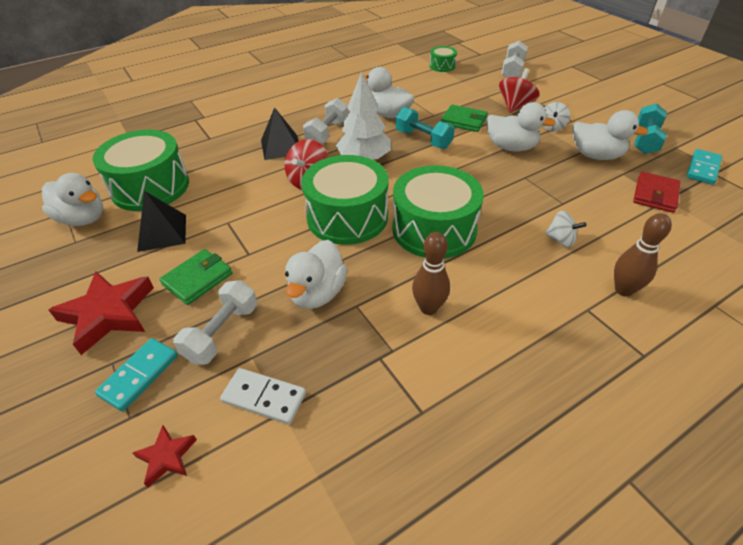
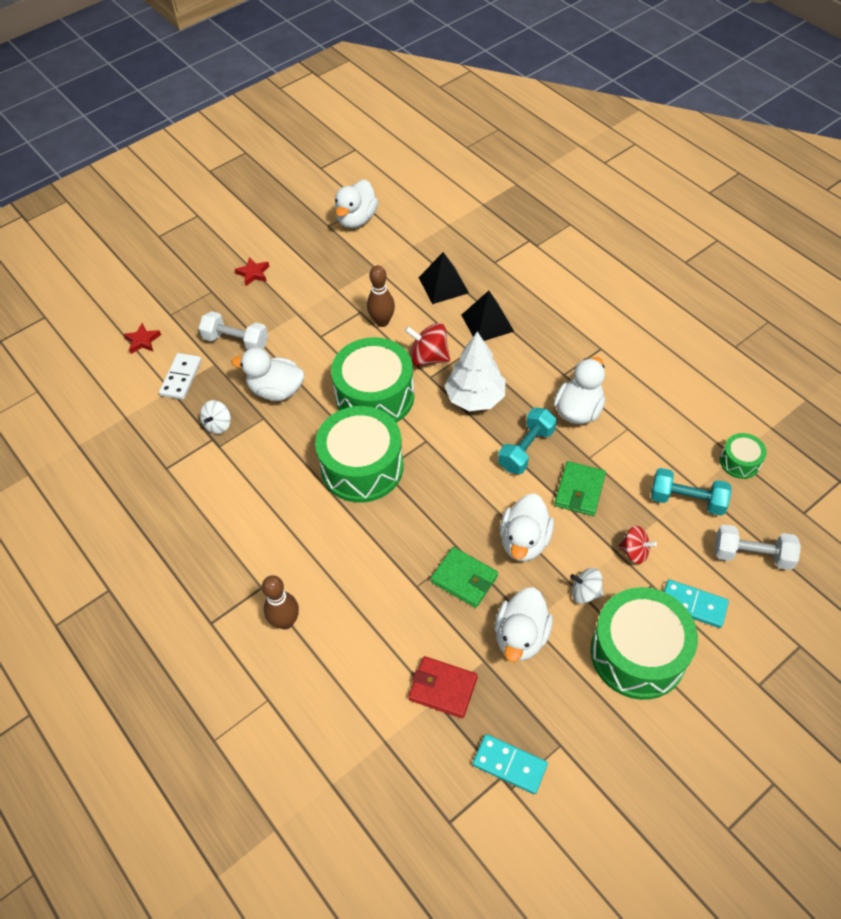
camera: 85 degrees right, 10 degrees up
(108, 314) = (253, 273): red star -> red star, size x0.50
(139, 375) = (200, 308): turquoise domino -> turquoise domino (693, 605)
(150, 187) = (404, 245): green drum -> green drum (638, 653)
(162, 232) = (343, 273): black pyramid -> black pyramid (443, 285)
(197, 279) = (289, 312): green wallet -> green wallet (464, 579)
(327, 133) = (523, 357): white dumbbell -> none
(428, 308) = (261, 467): brown bowling pin -> brown bowling pin (382, 322)
(515, 106) = (634, 552): red spinning top -> red spinning top, size x0.65
(561, 240) = (354, 576): white spinning top -> white spinning top (218, 425)
(645, 140) = (572, 707): turquoise dumbbell -> turquoise dumbbell (687, 500)

